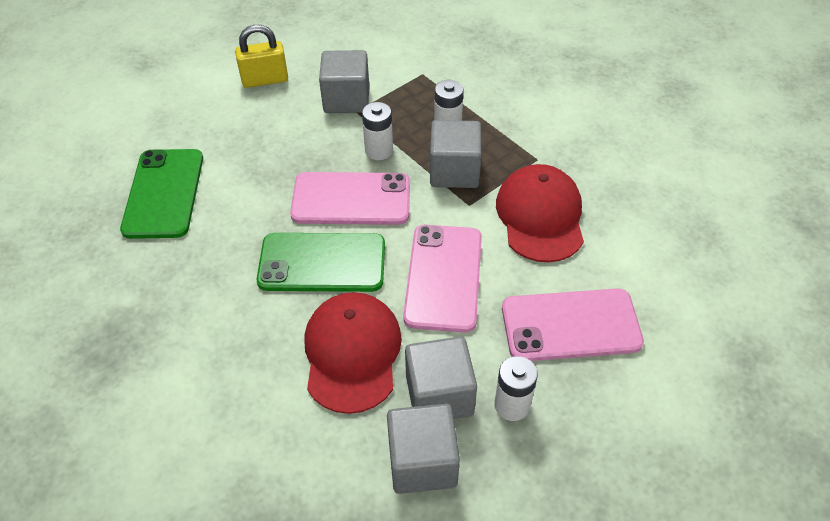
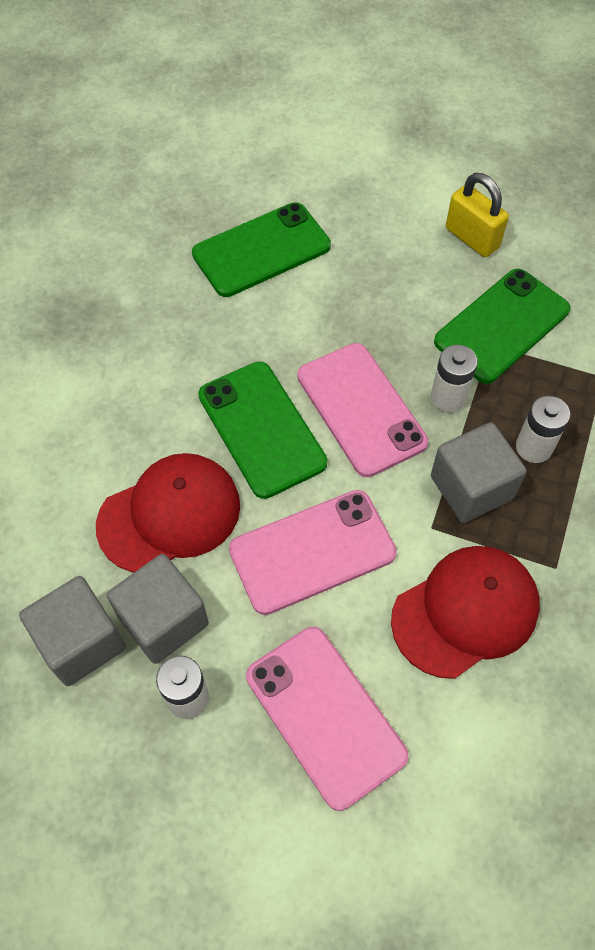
camera: 60 degrees right, 10 degrees up
(346, 99) = (502, 326): grey cube -> green phone

